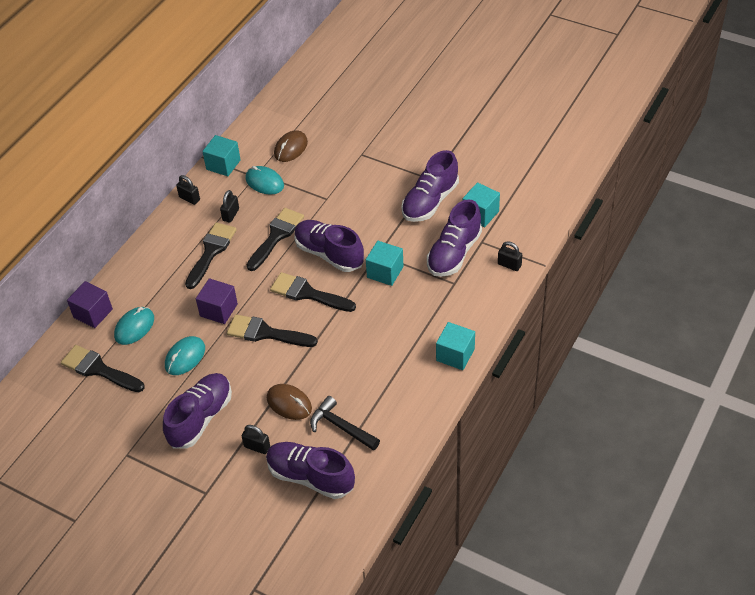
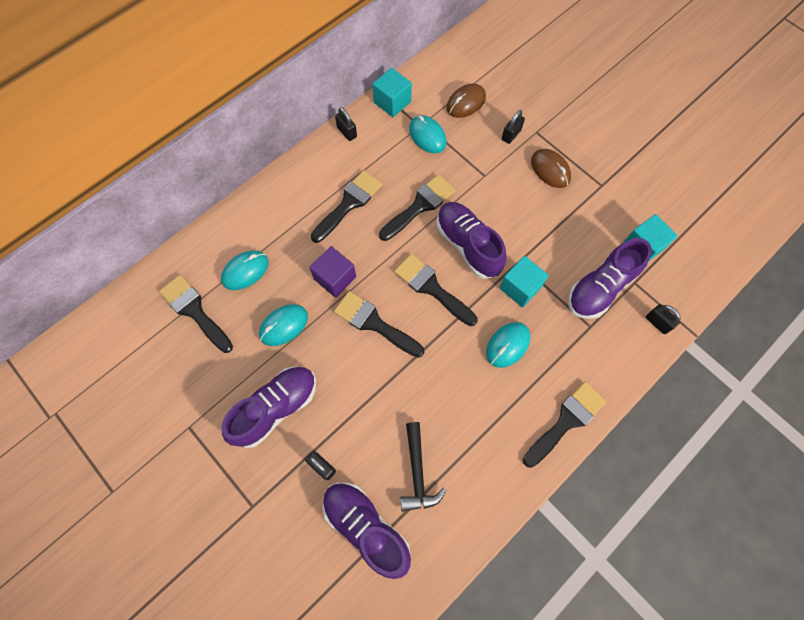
camera: 15 degrees right, 20 degrees up
(93, 313) = (210, 240): purple cube -> none
(231, 215) = (382, 164): black padlock -> black padlock (511, 135)
(289, 403) = (372, 422): brown mouse -> brown mouse (550, 170)
(341, 427) = (417, 472): black hammer -> black hammer turned 150 degrees counterclockwise
(388, 316) = (507, 345): none -> turquoise mouse
(430, 201) = (592, 213): purple shoe -> none
(455, 355) = (566, 421): turquoise cube -> black brush

